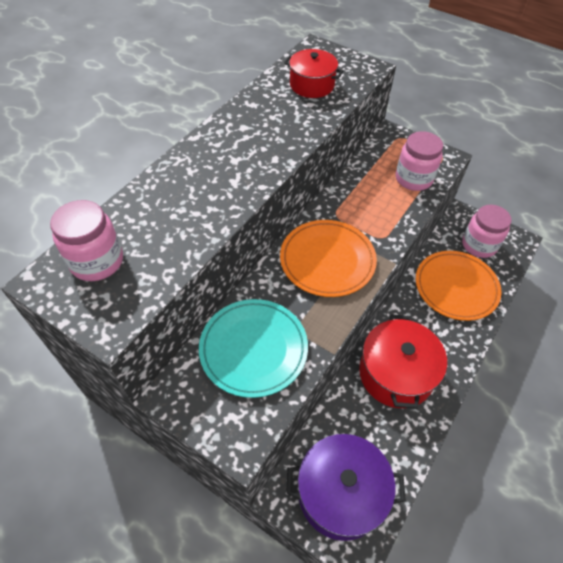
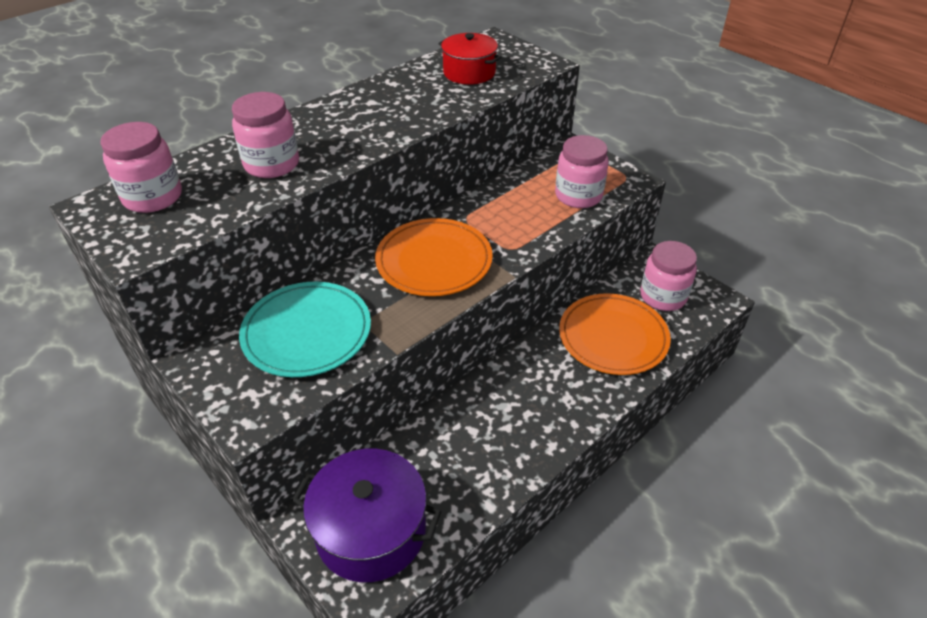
camera: 15 degrees right, 10 degrees down
(188, 207) = (272, 164): none -> pink jar
(396, 373) = (495, 416): red pot -> none

